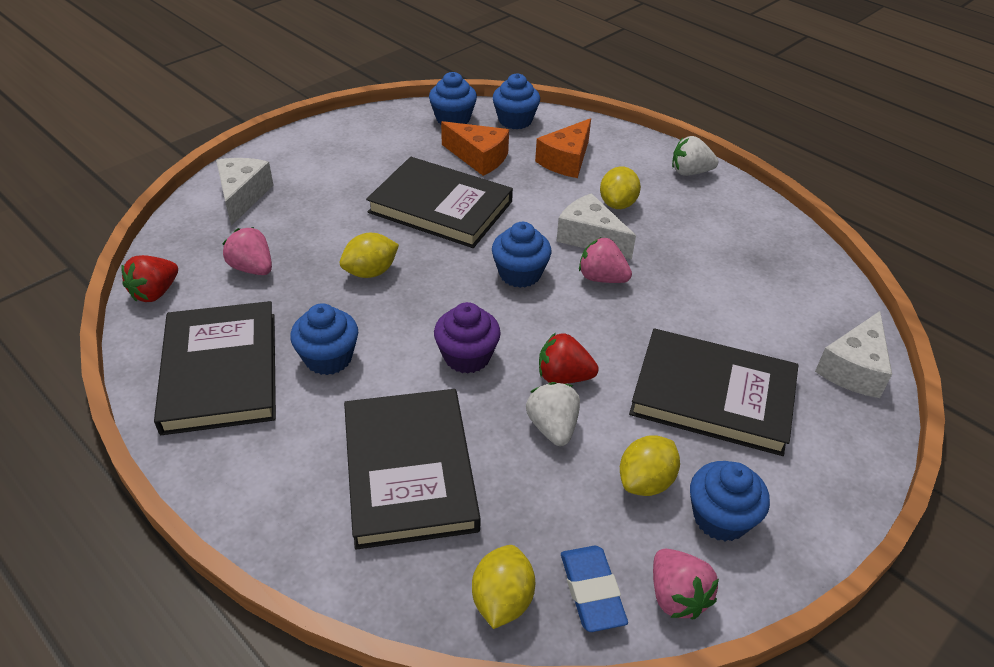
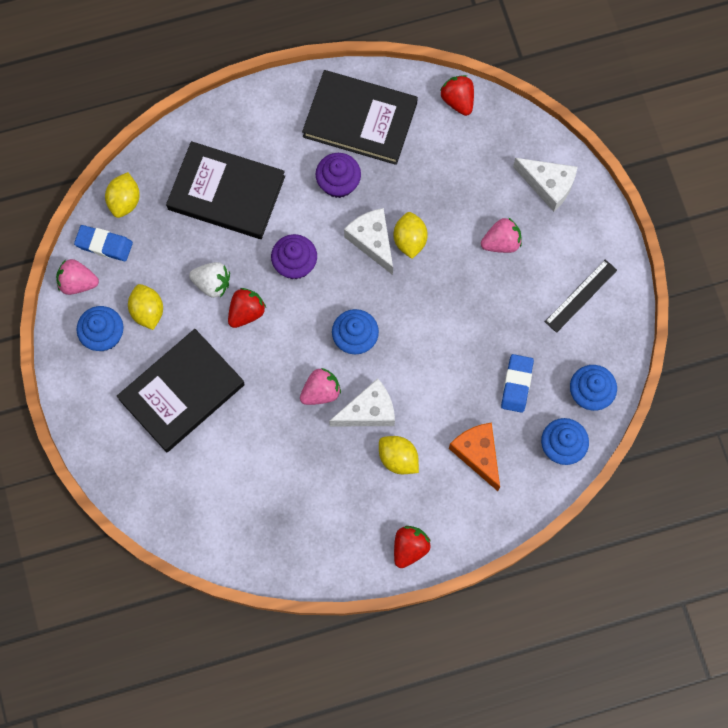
camera: 120 degrees right, 30 degrees up
(252, 268) = (453, 166): pink strawberry -> pink strawberry (501, 242)
(328, 358) = (338, 183): blue cupcake -> purple cupcake
(358, 146) = (581, 296): none -> black ruler
(440, 207) = (462, 321): black book -> none
(479, 158) = (516, 384): orange cheese -> blue eraser
(502, 600) = (125, 201): yellow lemon -> yellow lemon turned 60 degrees clockwise
(690, 172) = (409, 548): white strawberry -> red strawberry
(853, 368) = (151, 498): white cheese -> white cheese (372, 241)

